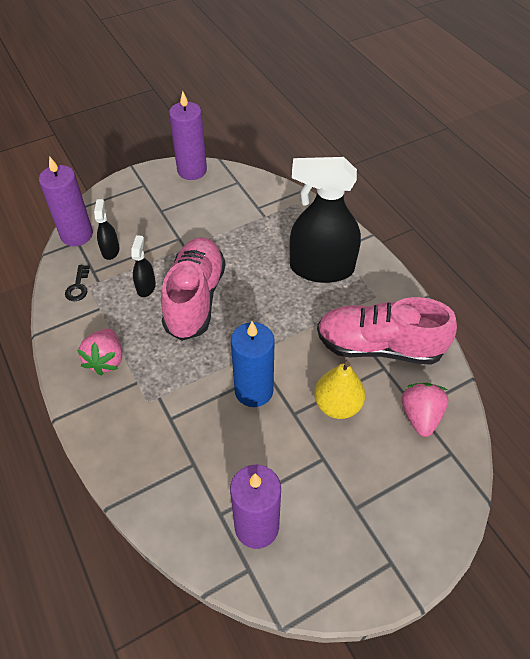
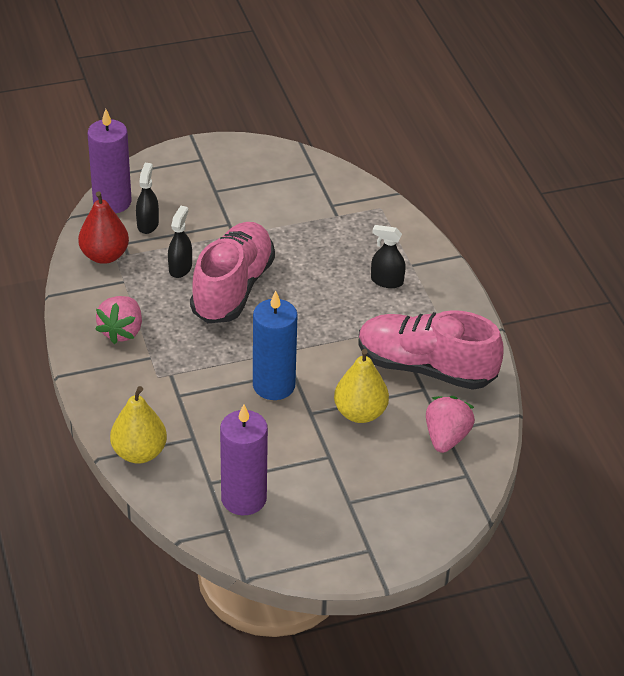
camera: 10 degrees right, 10 degrees down
(78, 286) = (104, 256): black key -> red pear
(145, 493) = (139, 453): none -> yellow pear
(192, 170) = (263, 151): purple candle -> none
(321, 268) = (387, 281): black spray bottle -> black spray bottle, size x0.44

